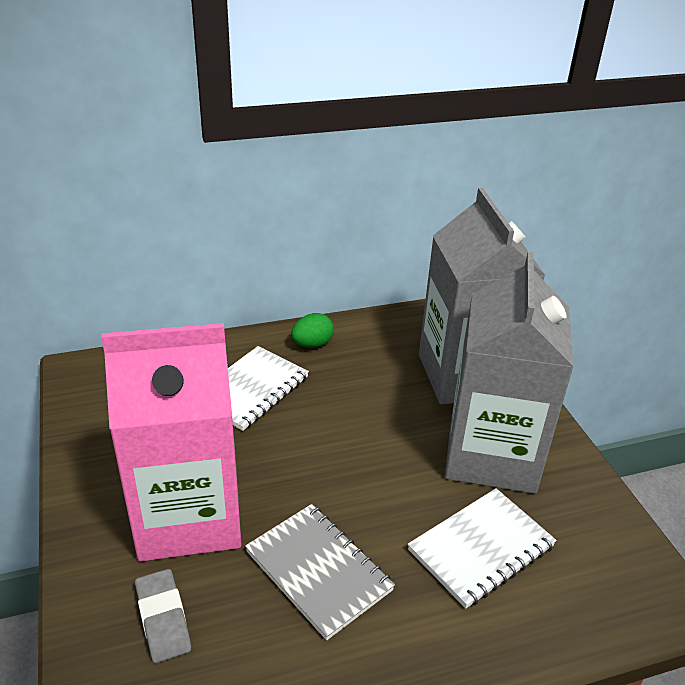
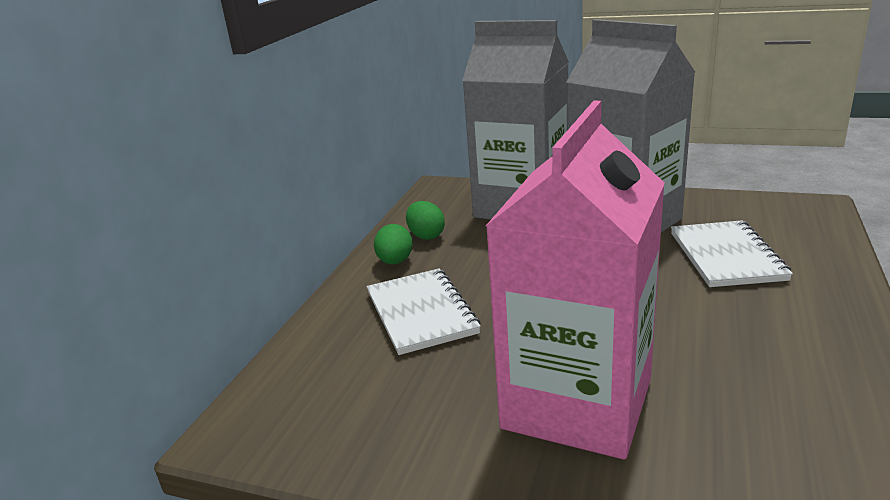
camera: 50 degrees left, 10 degrees down
(163, 618) = (724, 461): grey eraser -> none
(318, 571) = (708, 340): grey notebook -> none
(365, 342) = (426, 236): none -> green egg

